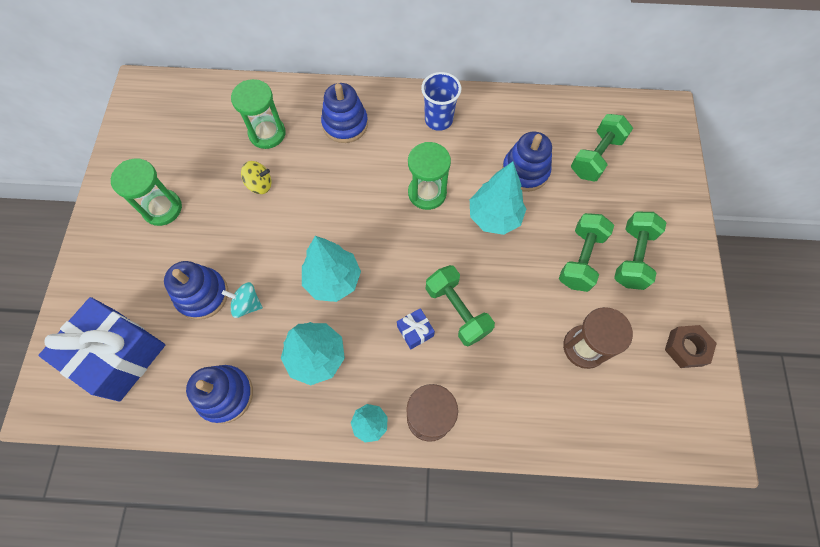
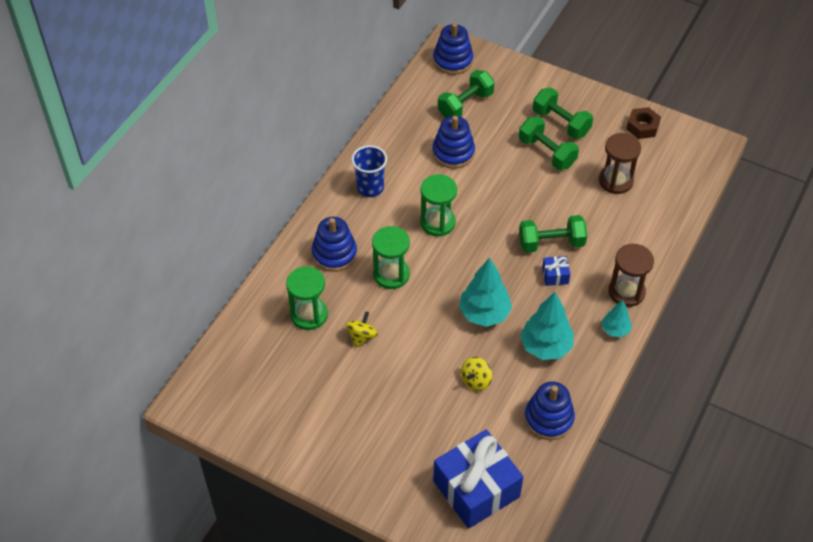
camera: 65 degrees left, 15 degrees down
(162, 208) = (344, 419): green hourglass -> green hourglass (391, 274)
(202, 295) = (450, 411): blue stacking toy -> blue stacking toy (453, 60)
(247, 304) = (476, 381): turquoise spinning top -> yellow spinning top
(494, 217) = (483, 189): turquoise tree -> none
(596, 157) = (465, 105): green dumbbell -> green dumbbell turned 75 degrees clockwise

